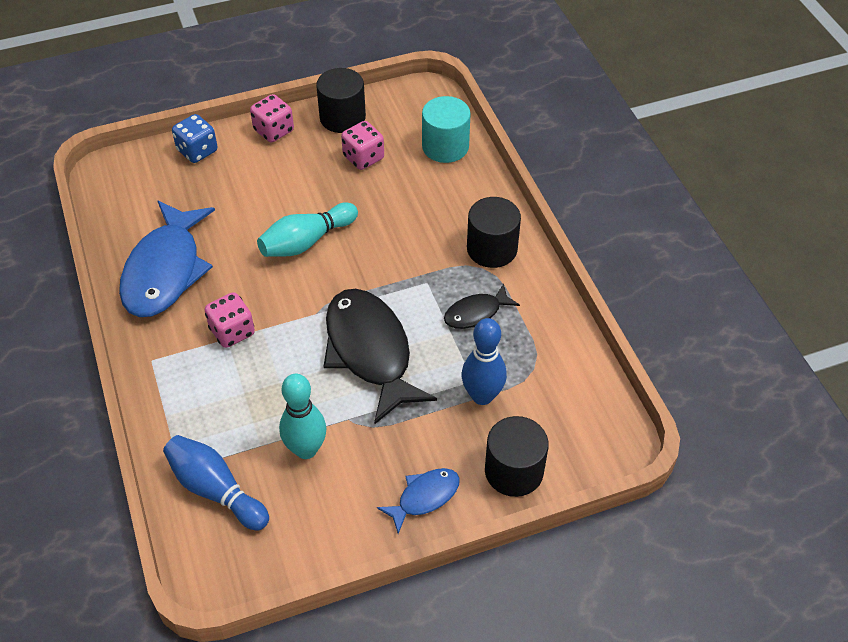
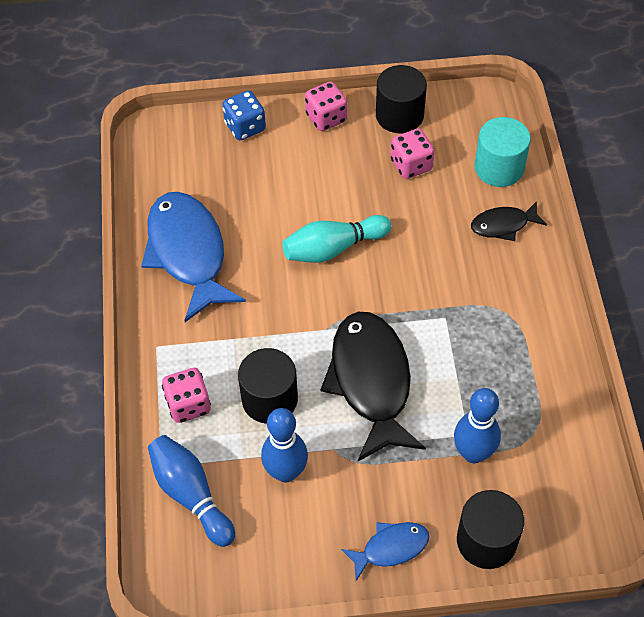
camera: 15 degrees right, 5 degrees up
(165, 270) = (188, 253): blue fish -> blue fish turned 135 degrees clockwise
(232, 331) = (240, 332): pink dice -> pink dice (188, 405)
(306, 449) = (286, 472): turquoise bowling pin -> blue bowling pin
(476, 313) = (488, 362): black fish -> black fish (503, 225)
(492, 249) = (521, 293): black cylinder -> black cylinder (269, 399)

